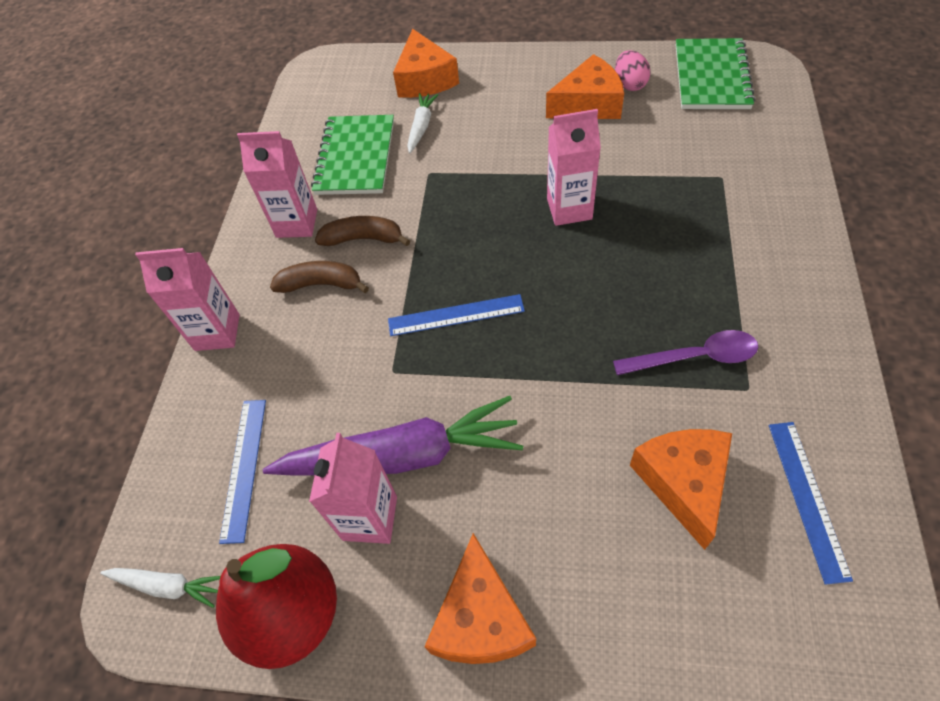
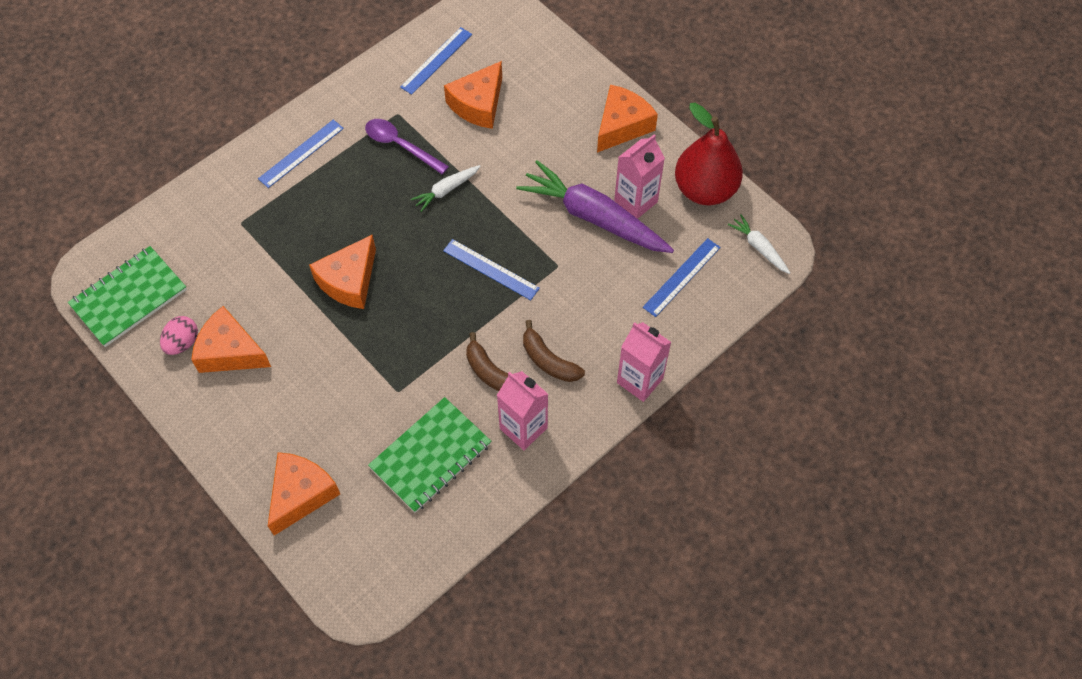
camera: 145 degrees left, 5 degrees up
(421, 126) = (357, 442): white carrot -> white carrot (446, 190)
(569, 209) = (349, 281): pink carton -> orange cheese
(770, 268) = (301, 153): none -> blue ruler

